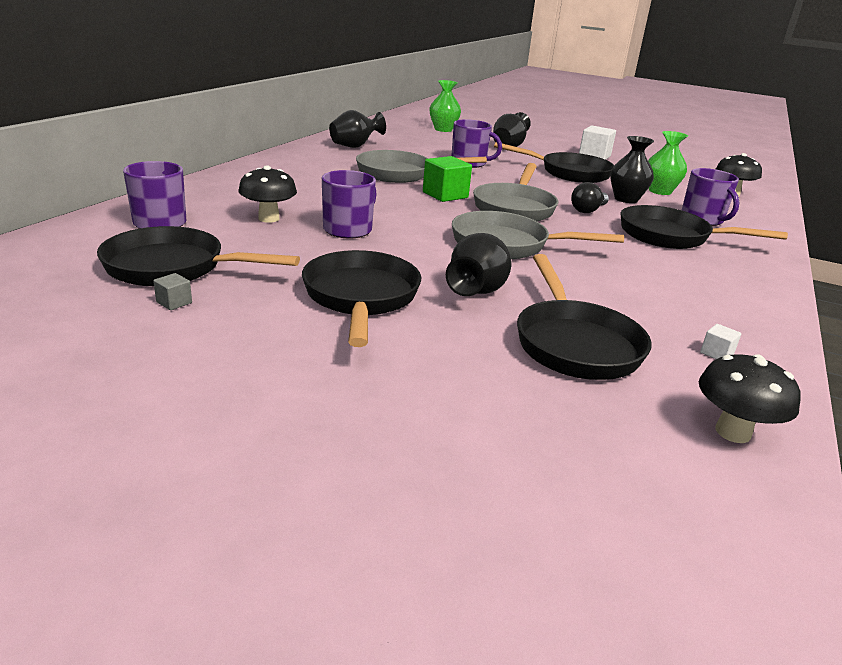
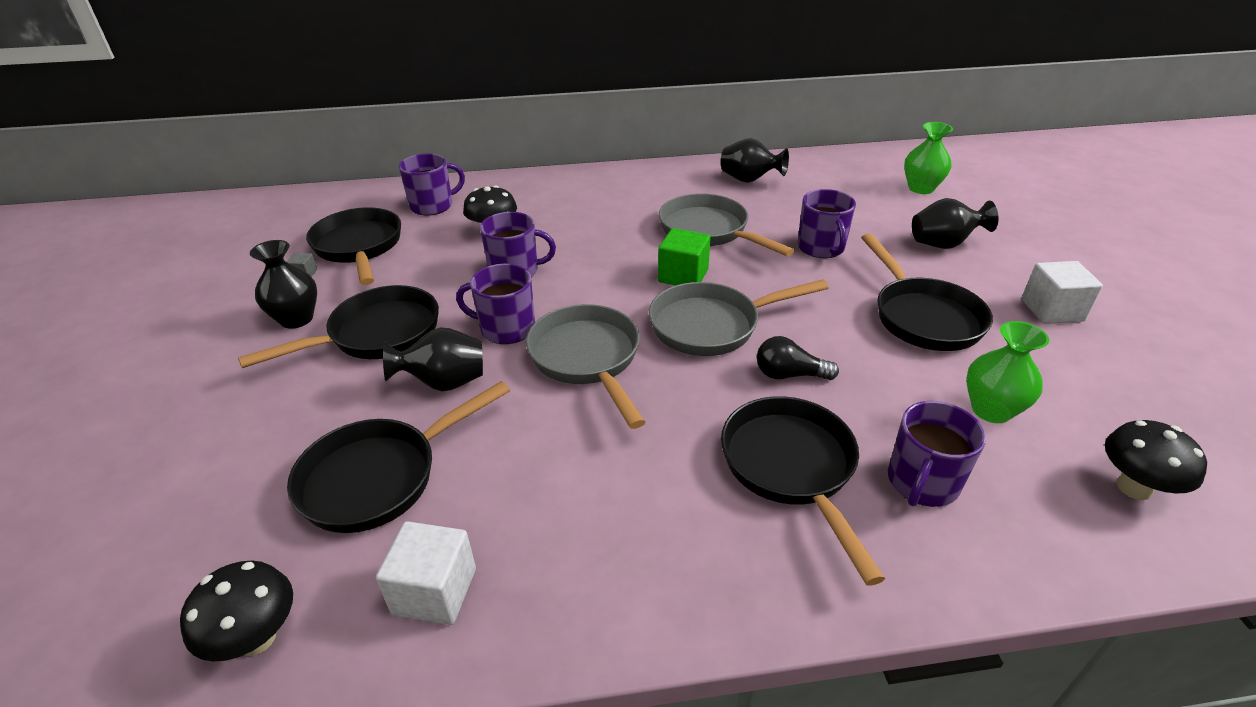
camera: 60 degrees right, 10 degrees up
(429, 254) = (506, 328): none -> purple mug
(626, 199) = (891, 391): black vase -> black vase (296, 319)
(716, 353) = (435, 591): white cube -> white cube, size x2.10

